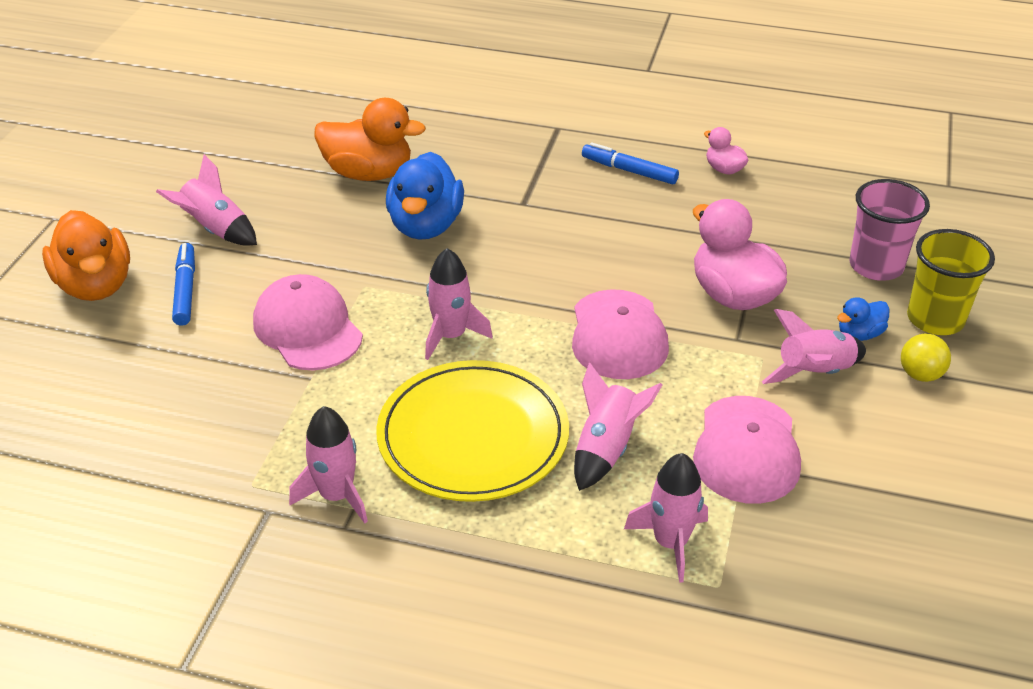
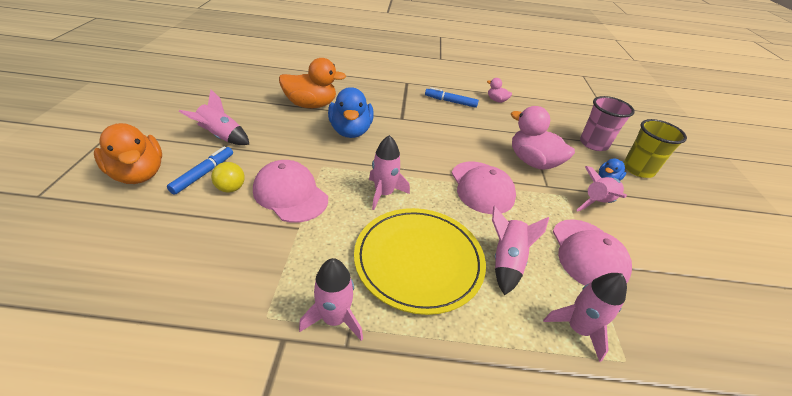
camera: 15 degrees left, 0 degrees up
(186, 290) = (204, 174): blue marker -> blue marker turned 45 degrees clockwise
(920, 375) = (650, 200): yellow ball -> yellow ball (231, 188)

